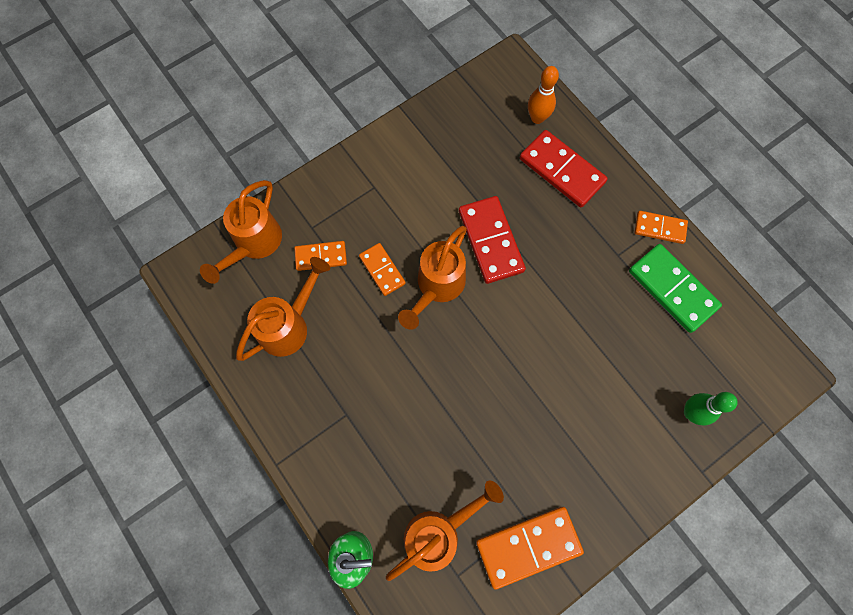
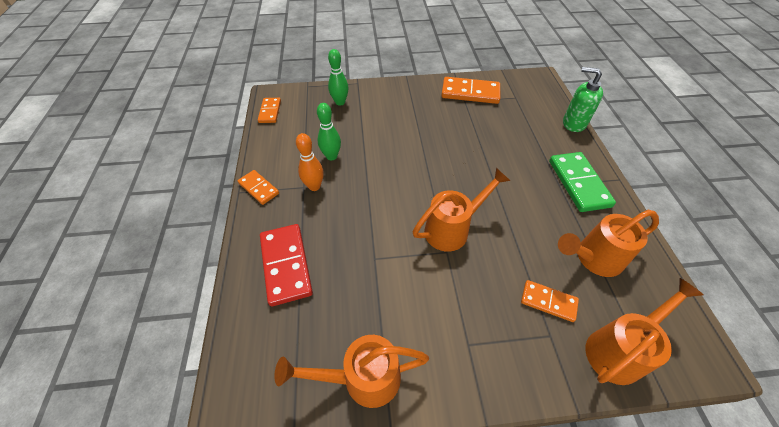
camera: 150 degrees left, 20 degrees down
(382, 270) = (493, 262): orange domino -> orange domino (270, 111)
(438, 532) = (518, 114): orange watering can -> orange watering can (362, 378)
(490, 241) = (388, 240): red domino -> none
(537, 118) = (261, 327): orange bowling pin -> orange bowling pin (314, 186)
(623, 312) = (331, 156): none -> green bowling pin
(672, 289) = (290, 154): green domino -> green domino (579, 183)

